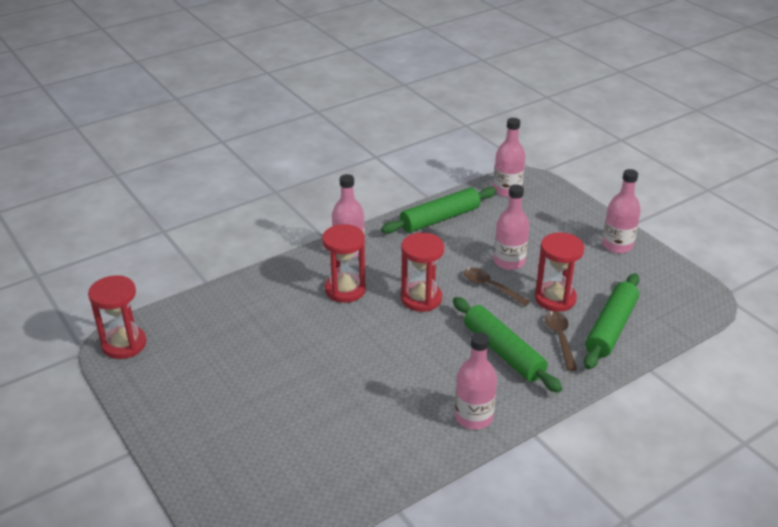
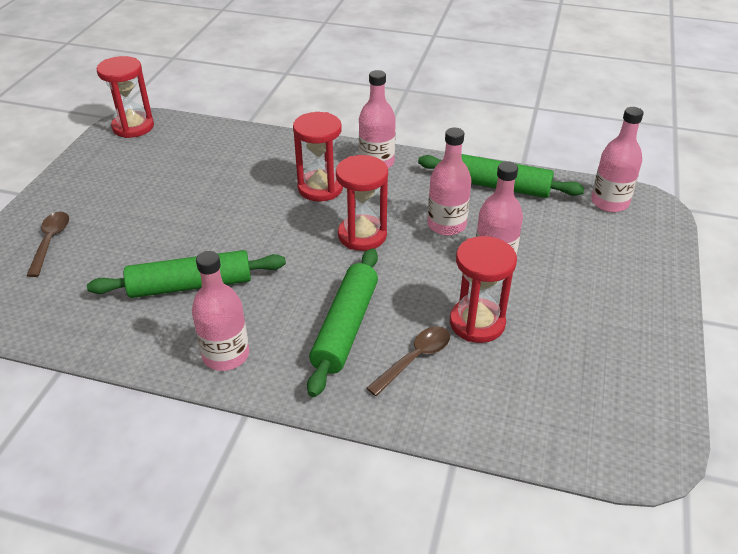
camera: 50 degrees right, 5 degrees up
(491, 287) = (436, 269): brown spoon -> brown spoon (50, 242)
(611, 328) = (482, 392): green rolling pin -> green rolling pin (191, 285)
(617, 245) = (639, 326): pink bottle -> pink bottle (446, 225)

